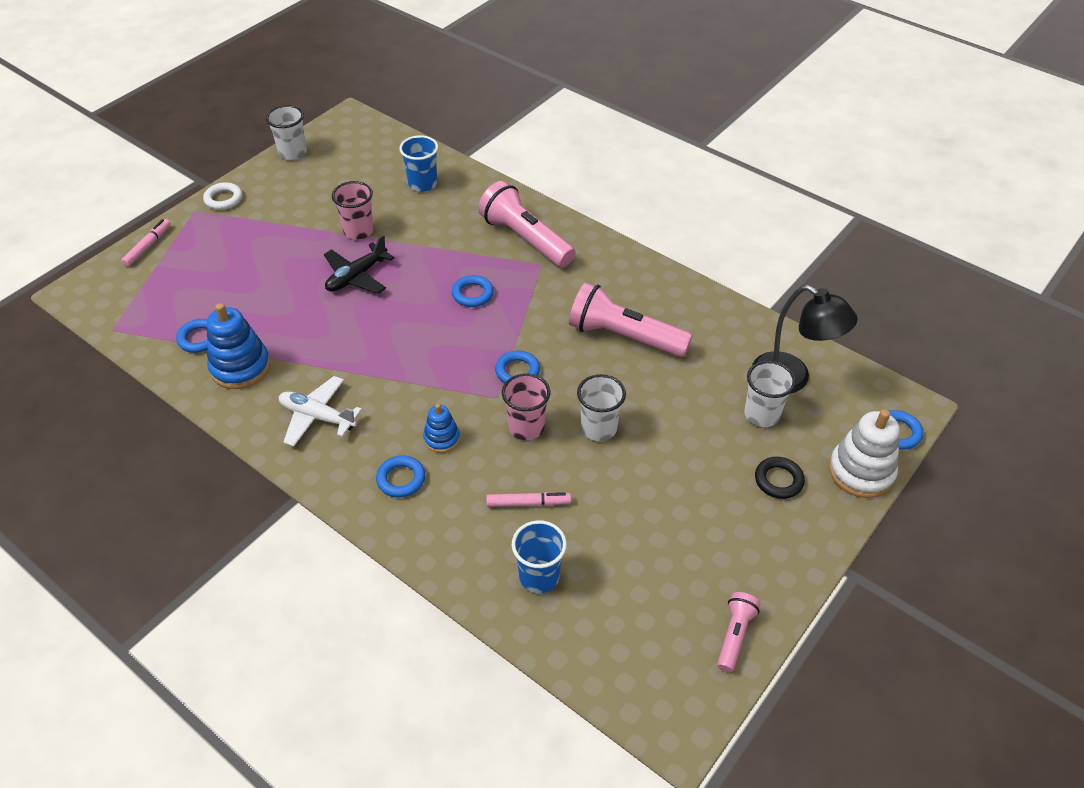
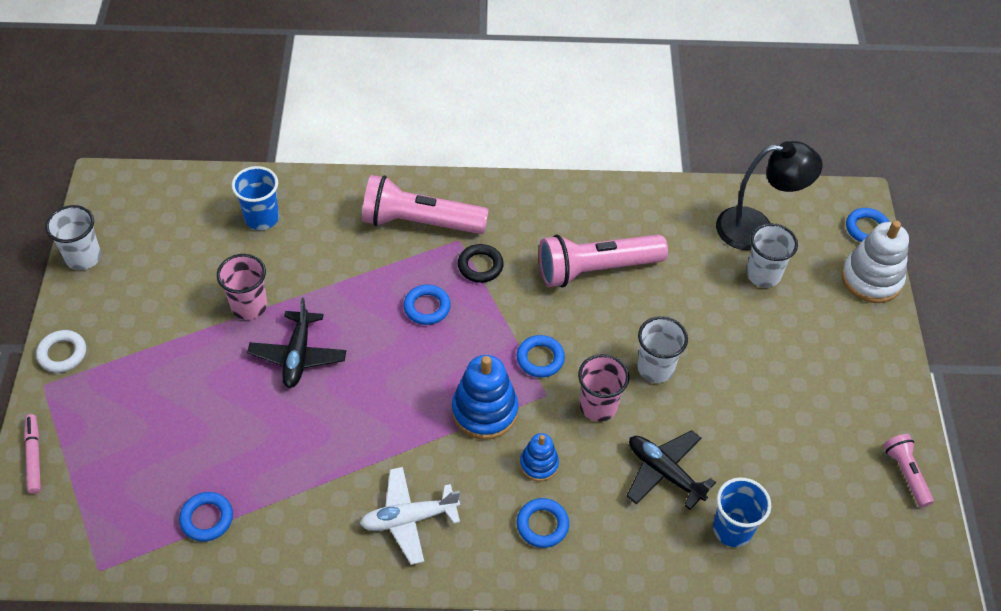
camera: 40 degrees left, 5 degrees up
(240, 367) = (281, 520): blue stacking toy -> blue stacking toy (484, 411)
(528, 503) = (664, 473): pink marker -> black plane
(778, 480) = (824, 324): black ring -> black ring (480, 266)

